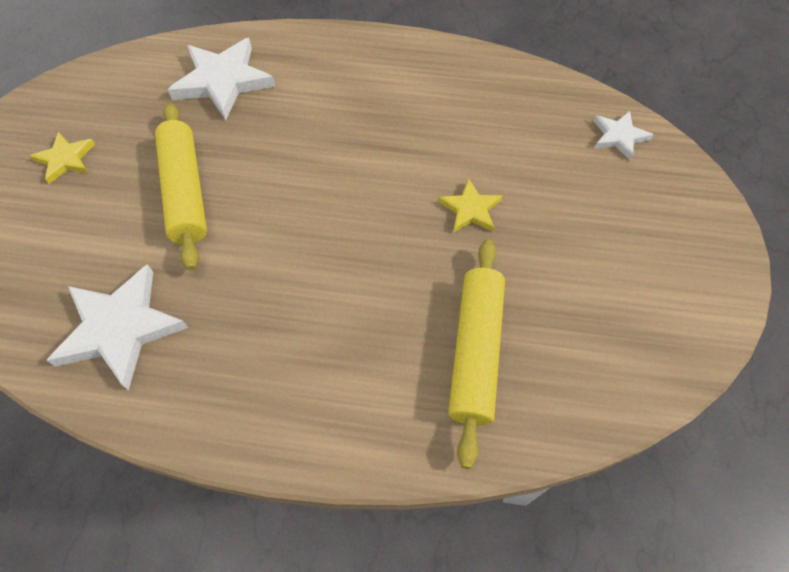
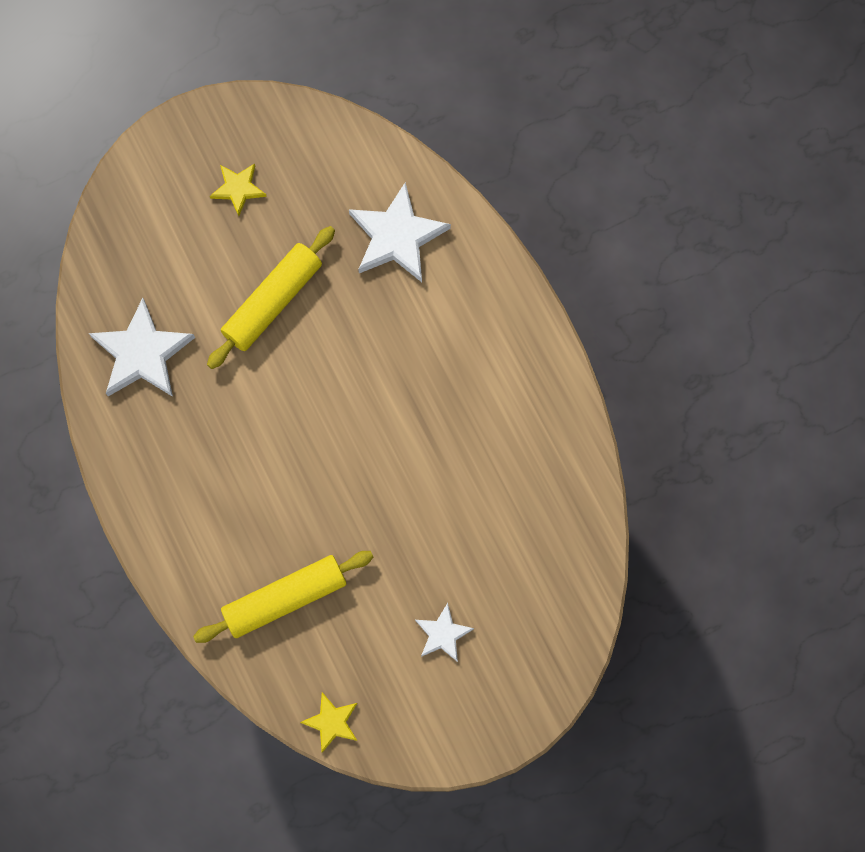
camera: 55 degrees right, 15 degrees up
(470, 209) = (404, 522): yellow star -> yellow star (332, 722)
(619, 136) = (566, 596): white star -> white star (443, 634)

